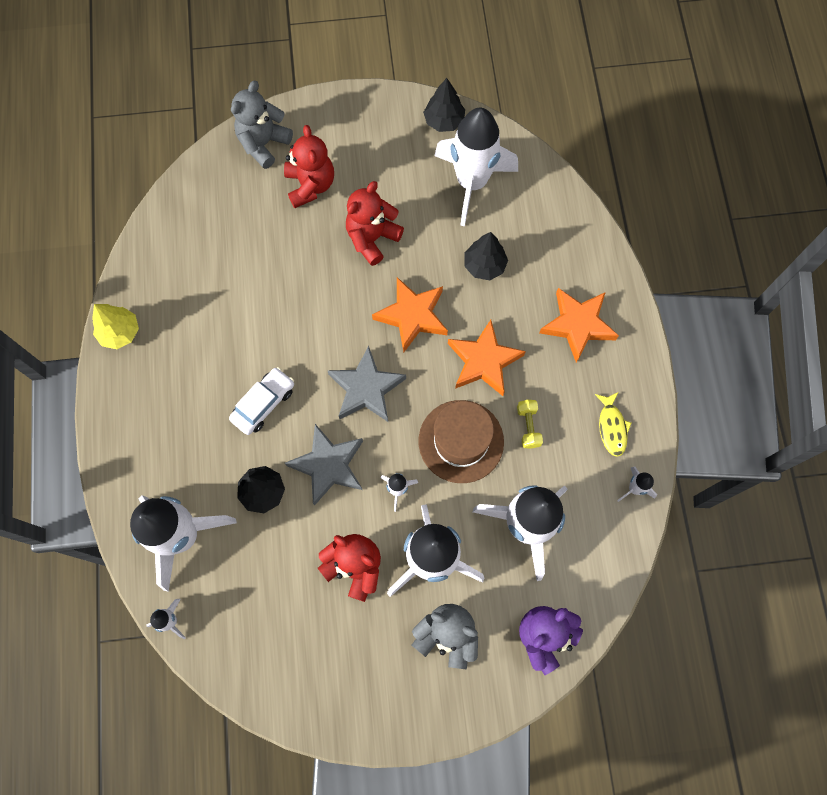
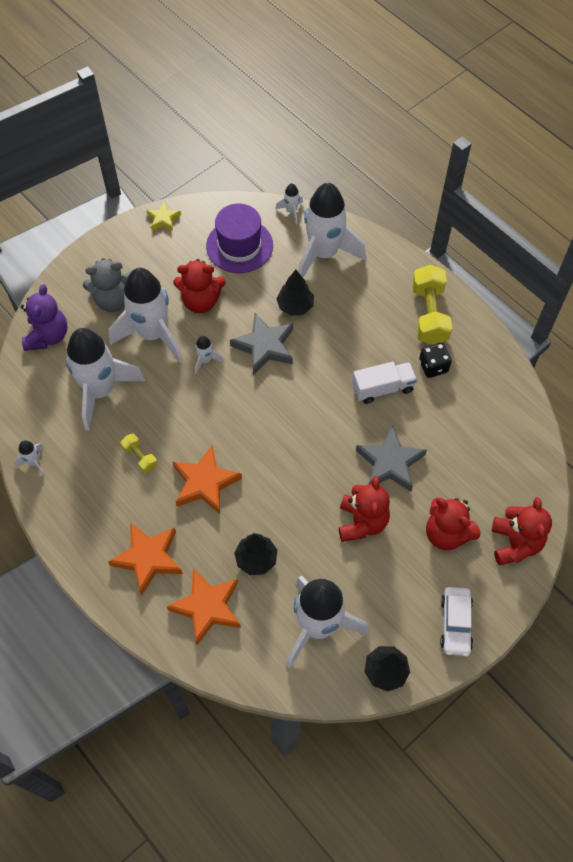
camera: 145 degrees right, 10 degrees down
(120, 332) = (480, 338): yellow tree -> none
(142, 390) = (429, 314): none -> yellow dumbbell
(188, 334) = (433, 366): none -> black dice
(253, 344) = (382, 388): none -> white truck
(262, 613) = (239, 246): none -> purple hat
(263, 144) = (515, 543): grey teddy bear -> red teddy bear
(263, 404) = (341, 356): white car -> white car (455, 624)
(319, 716) = (163, 219): none -> yellow star
(366, 389) = (277, 409): grey star -> grey star (390, 463)
(412, 316) = (283, 482): orange star -> orange star (207, 607)
(461, 441) = (183, 417): brown hat -> none
(612, 427) = (75, 495): yellow fish -> none

